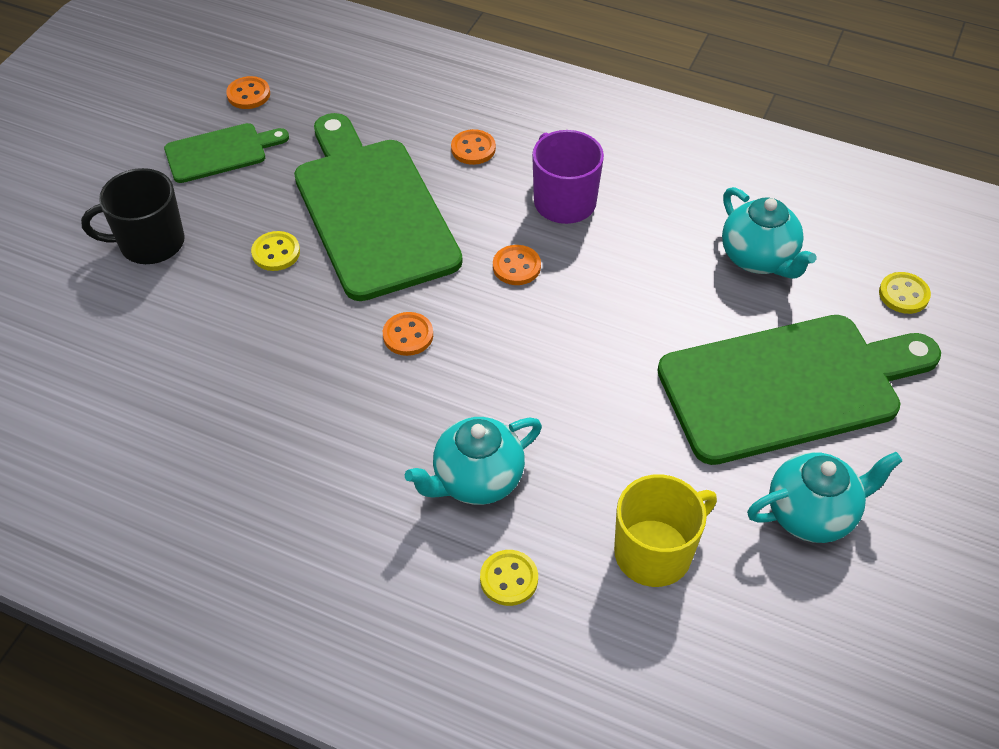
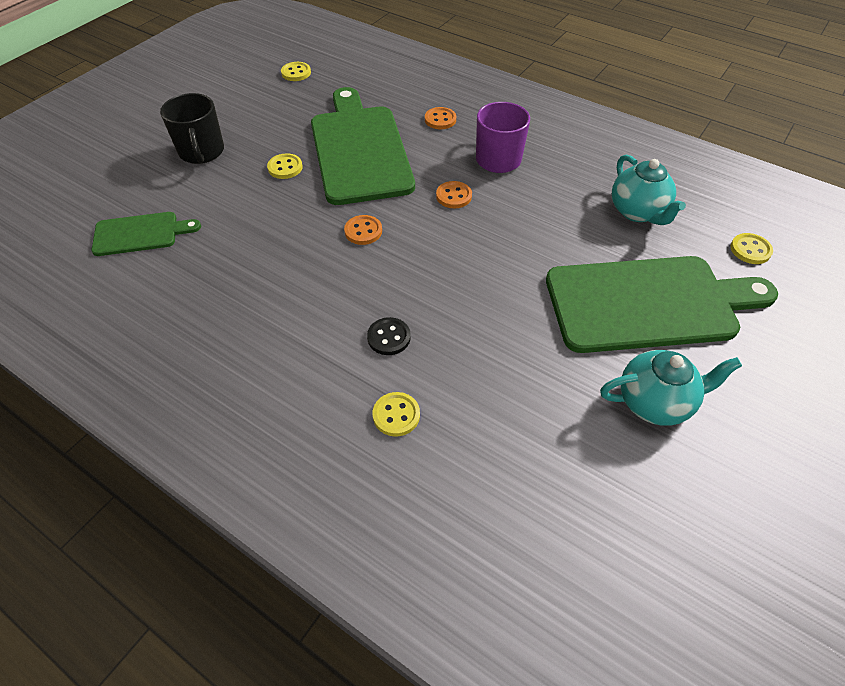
camera: 10 degrees right, 0 degrees up
(150, 243) = (202, 152): black mug -> black mug turned 105 degrees counterclockwise
(220, 152) = (267, 104): green cutting board -> green cutting board (140, 234)
(248, 94) = (296, 73): orange button -> yellow button
(476, 480) = (389, 337): turquoise teapot -> black button
(655, 552) = (518, 412): yellow mug -> none

